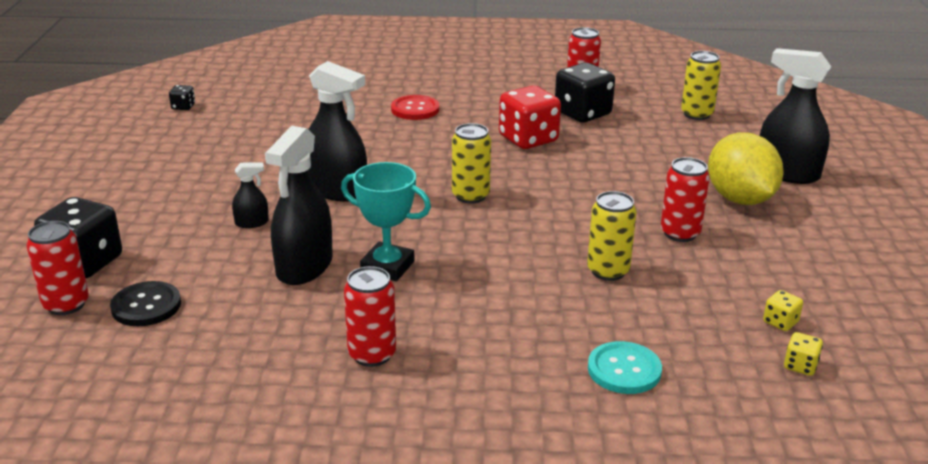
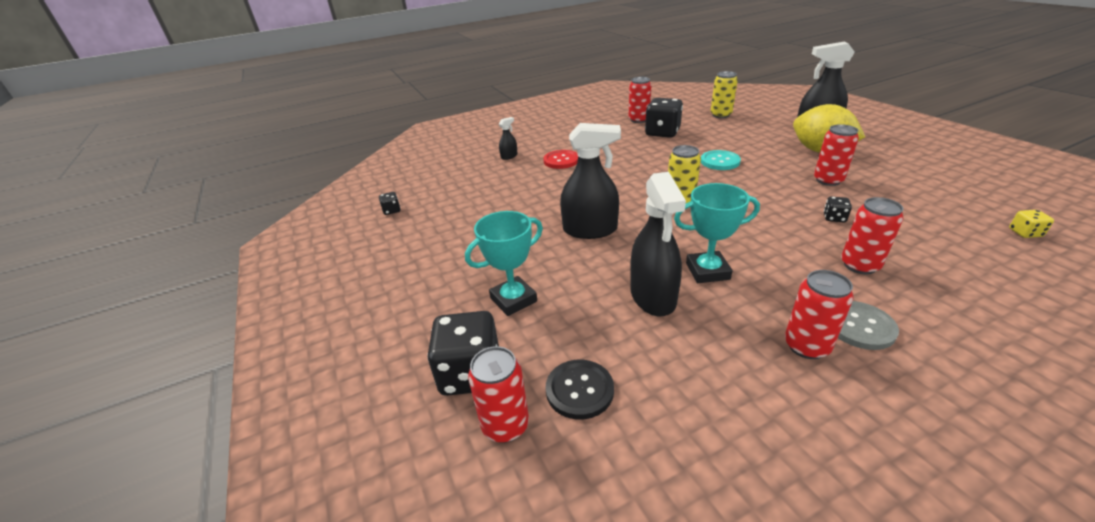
camera: 25 degrees left, 5 degrees up
(185, 223) = (513, 300): none -> turquoise trophy
(252, 223) = (564, 278): black spray bottle -> black spray bottle (509, 156)
(446, 362) = (859, 326): none -> grey button
(528, 139) = (656, 156): red dice -> none
(546, 320) = (859, 265): none -> red can
(608, 271) = (834, 218): yellow can -> black dice
(624, 370) = (958, 279): turquoise button -> turquoise button (720, 161)
(780, 322) = (967, 211): yellow dice -> none

